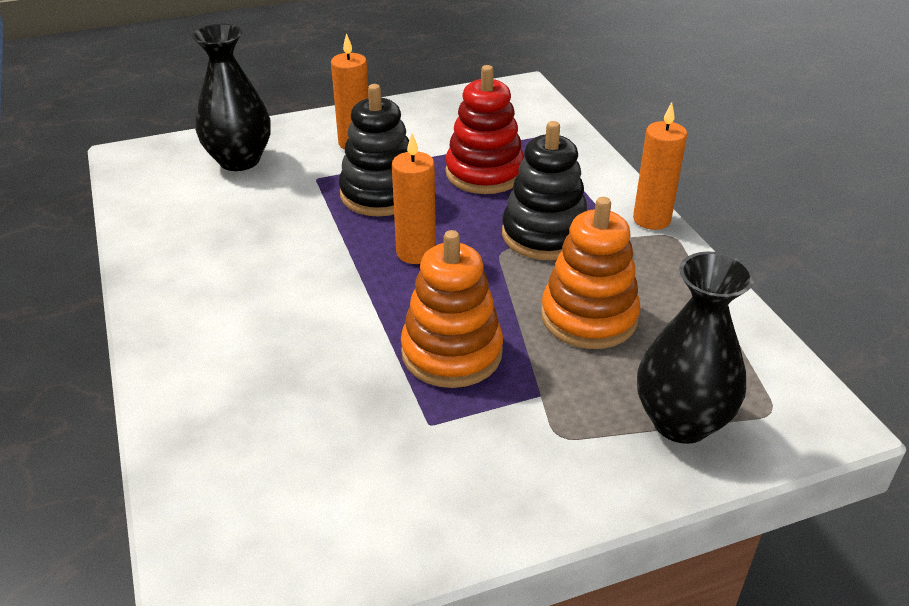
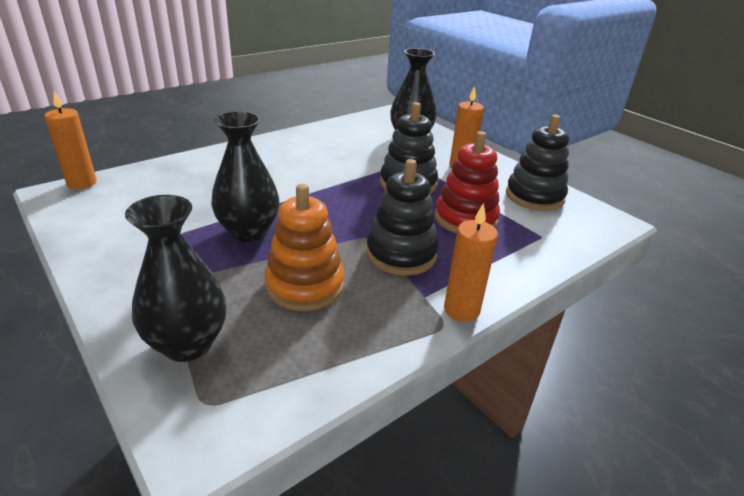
camera: 70 degrees right, 5 degrees down
(416, 253) = (349, 205): orange candle -> orange candle (82, 183)
(452, 353) = (248, 232): orange stacking toy -> black vase
(454, 115) = (534, 196): none -> black stacking toy

